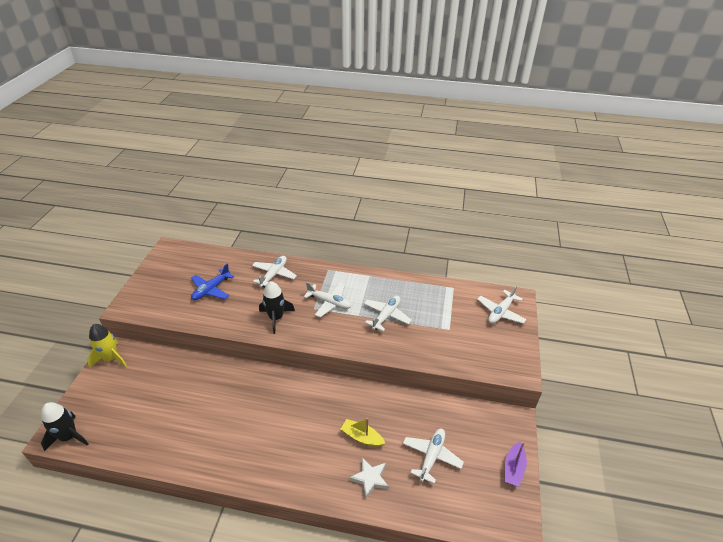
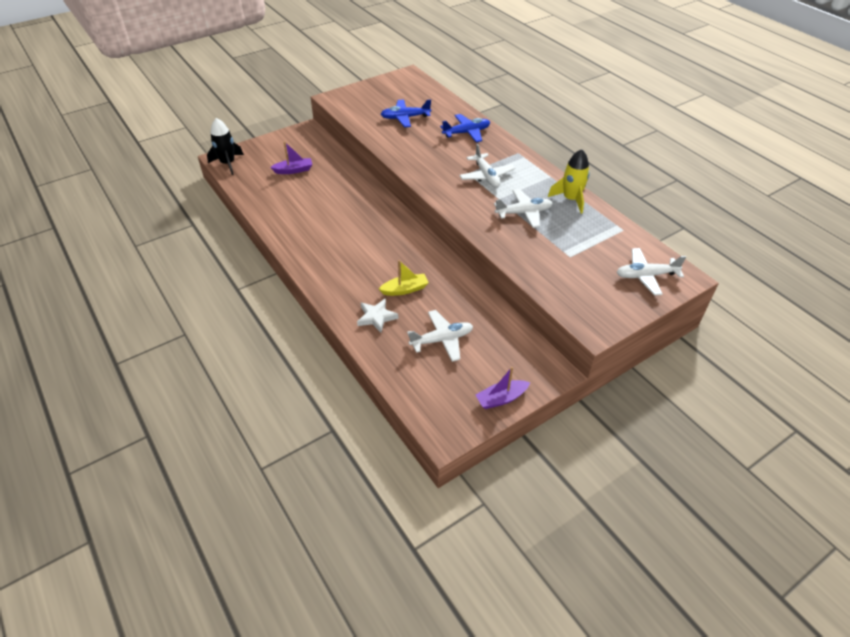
camera: 45 degrees right, 5 degrees up
(111, 358) = (299, 134): yellow rocket -> yellow rocket (571, 199)
(147, 398) = (293, 170): none -> purple boat
(274, 275) = (466, 133): white plane -> blue plane
(276, 318) = (429, 162): black rocket -> none
(362, 437) = (405, 289): yellow boat -> yellow boat turned 90 degrees clockwise

